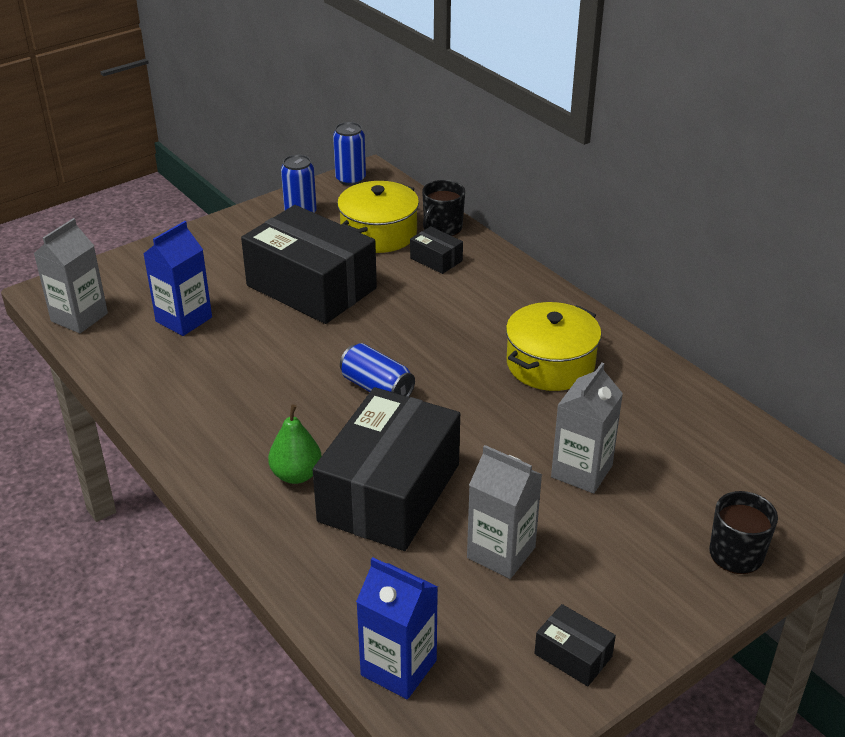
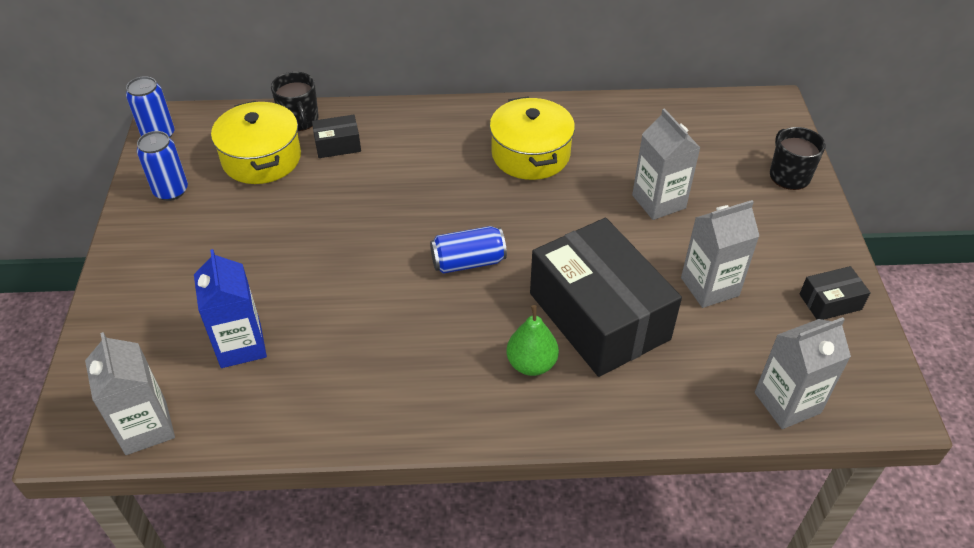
camera: 55 degrees left, 10 degrees up
(311, 287) = (290, 236): black box -> none
(398, 668) = (787, 403): blue carton -> grey carton

